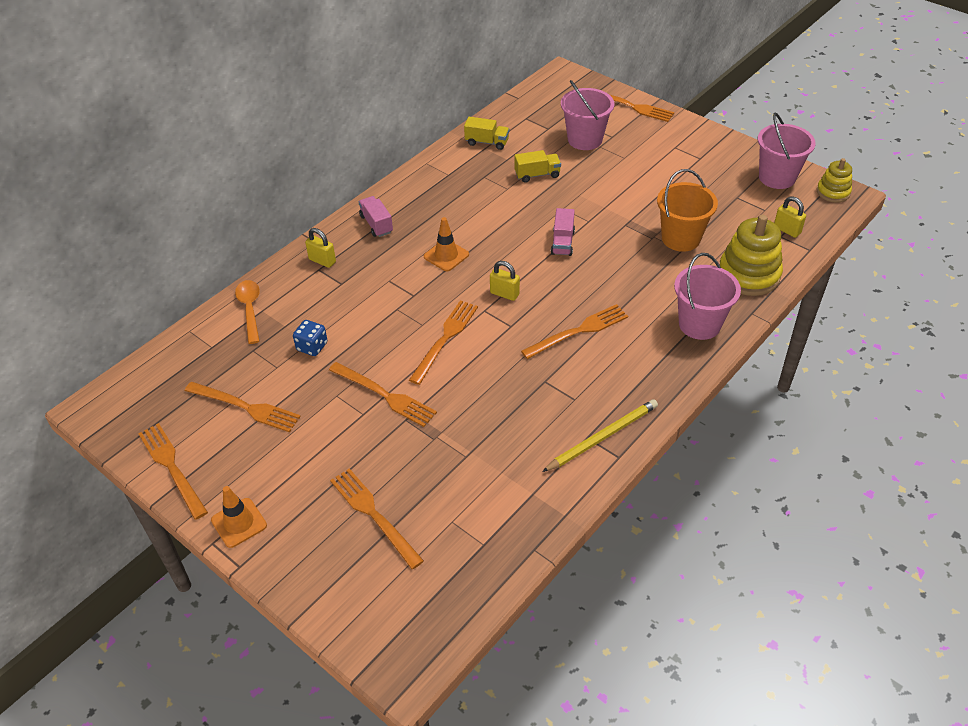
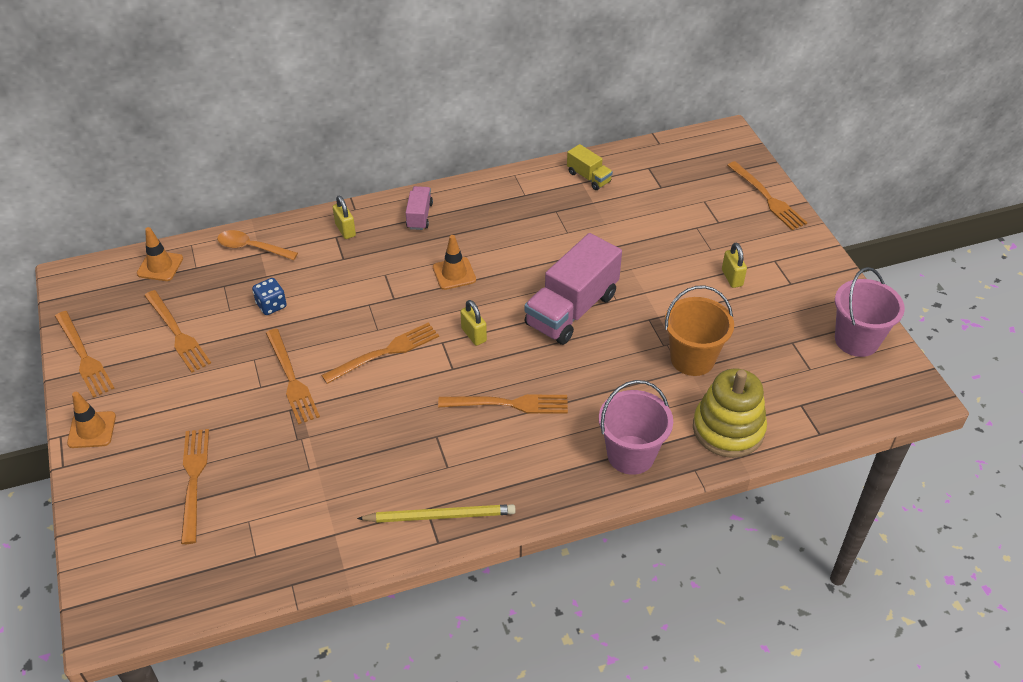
camera: 30 degrees right, 0 degrees up
(172, 467) = (84, 356): orange fork -> orange fork turned 150 degrees clockwise
(176, 360) = (160, 266): none -> orange traffic cone
(250, 309) = (251, 248): orange spoon -> orange spoon turned 90 degrees counterclockwise
(537, 175) = (608, 230): yellow truck -> none
(562, 242) = (571, 309): pink truck -> pink truck, size x2.04
(585, 139) = (687, 214): pink bucket -> none
(787, 230) = (814, 401): yellow padlock -> yellow padlock (732, 278)
(833, 192) = (906, 384): yellow stacking toy -> none

